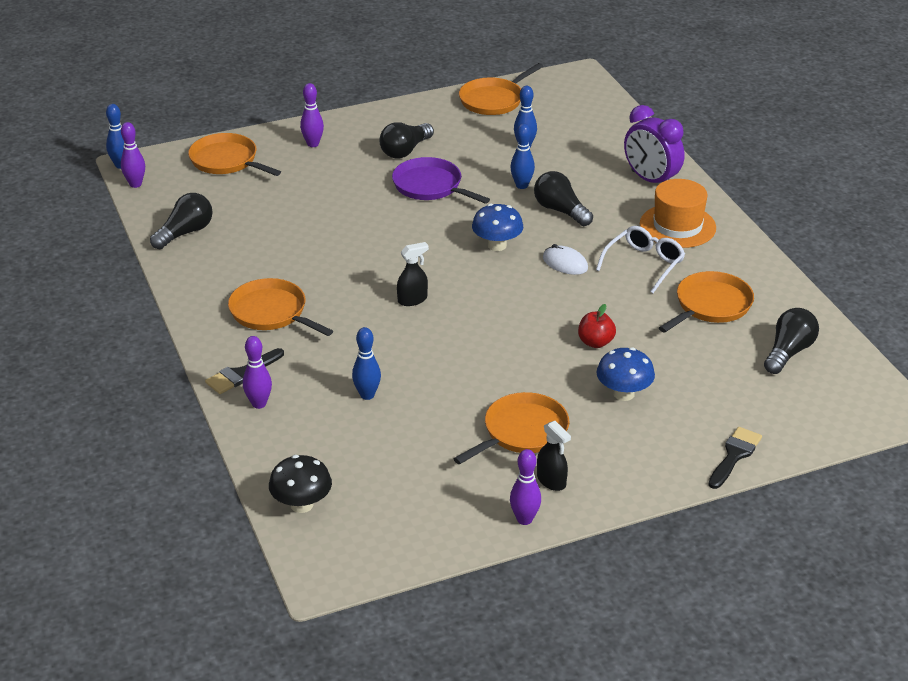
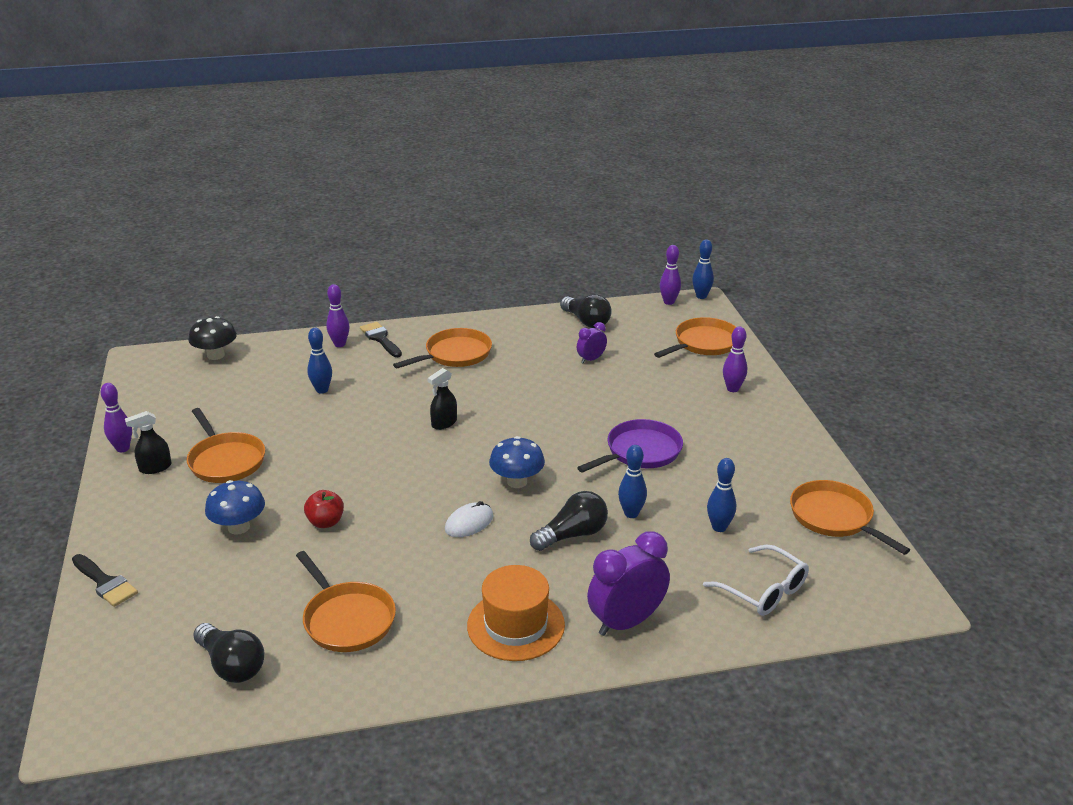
camera: 100 degrees right, 5 degrees down
(269, 224) = (591, 359): none -> purple clock
(405, 151) = (715, 442): black light bulb -> none
(412, 300) = (444, 423): black spray bottle -> black spray bottle turned 60 degrees clockwise
(643, 264) = (445, 581): white glasses -> white glasses (763, 590)

